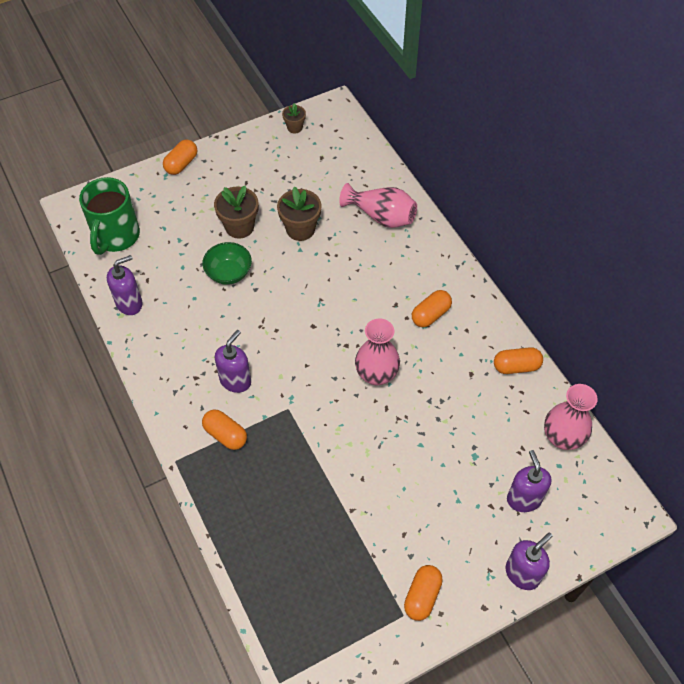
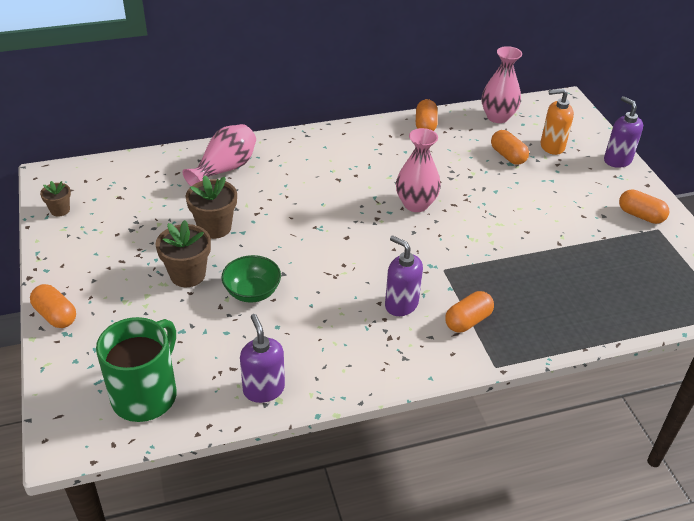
camera: 80 degrees left, 15 degrees down
(116, 236) = (146, 395): green mug -> green mug turned 90 degrees counterclockwise
(430, 315) = (357, 160): orange capsule -> orange capsule (508, 156)
(524, 499) = (552, 146): purple soap dispenser -> orange soap dispenser

